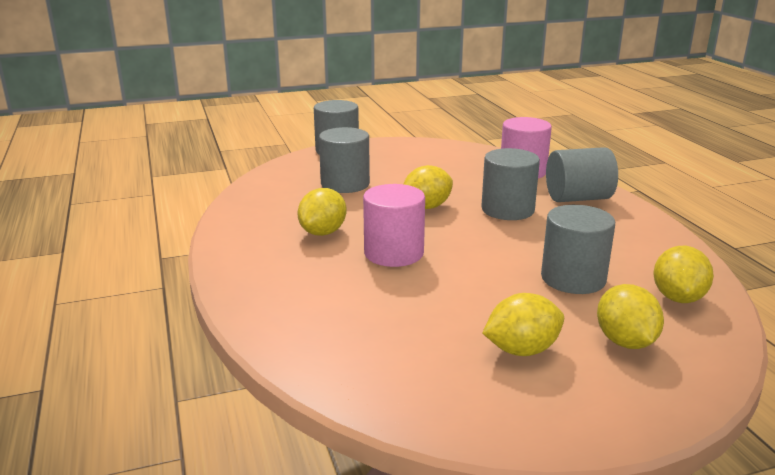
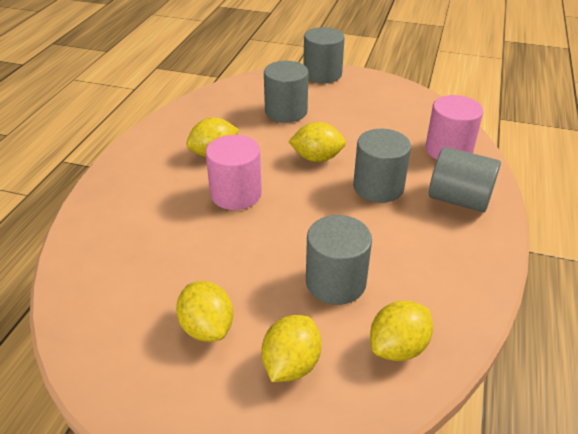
camera: 35 degrees right, 15 degrees up
(521, 350) = (207, 327): yellow lemon -> yellow lemon turned 45 degrees clockwise

